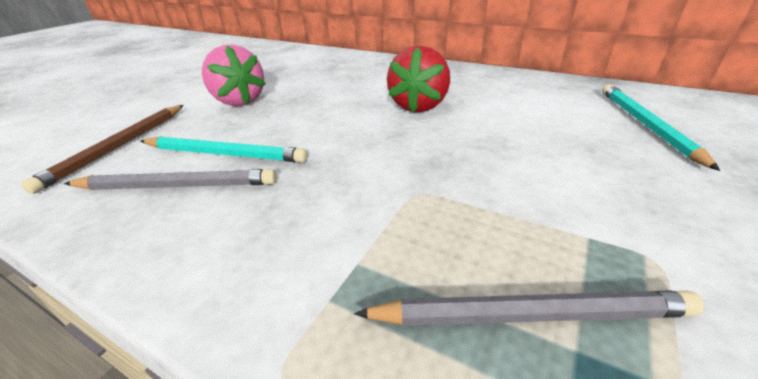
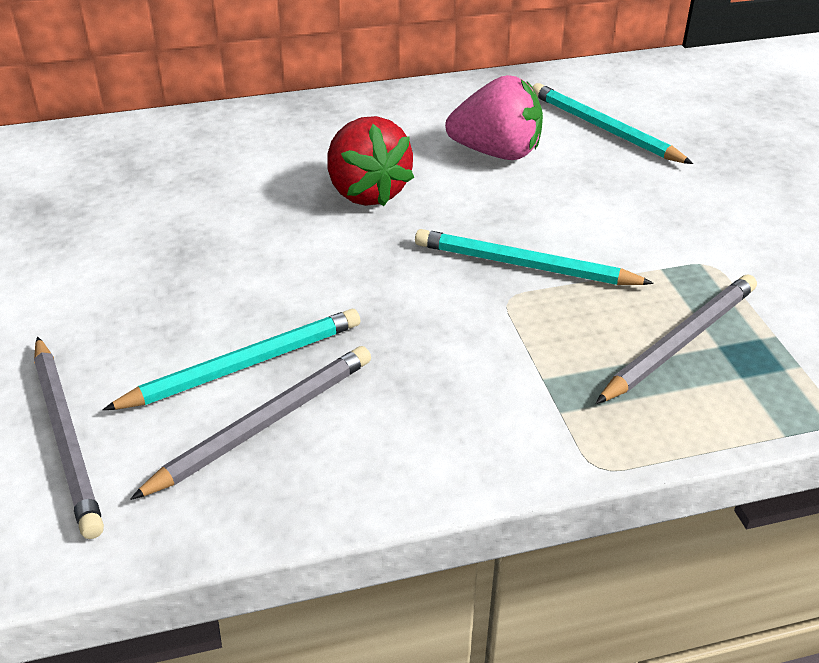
camera: 45 degrees left, 5 degrees up
(118, 147) = (66, 437): brown pencil -> grey pencil
(239, 101) = (100, 291): pink strawberry -> pink strawberry (497, 153)
(461, 179) = (525, 265): none -> turquoise pencil

